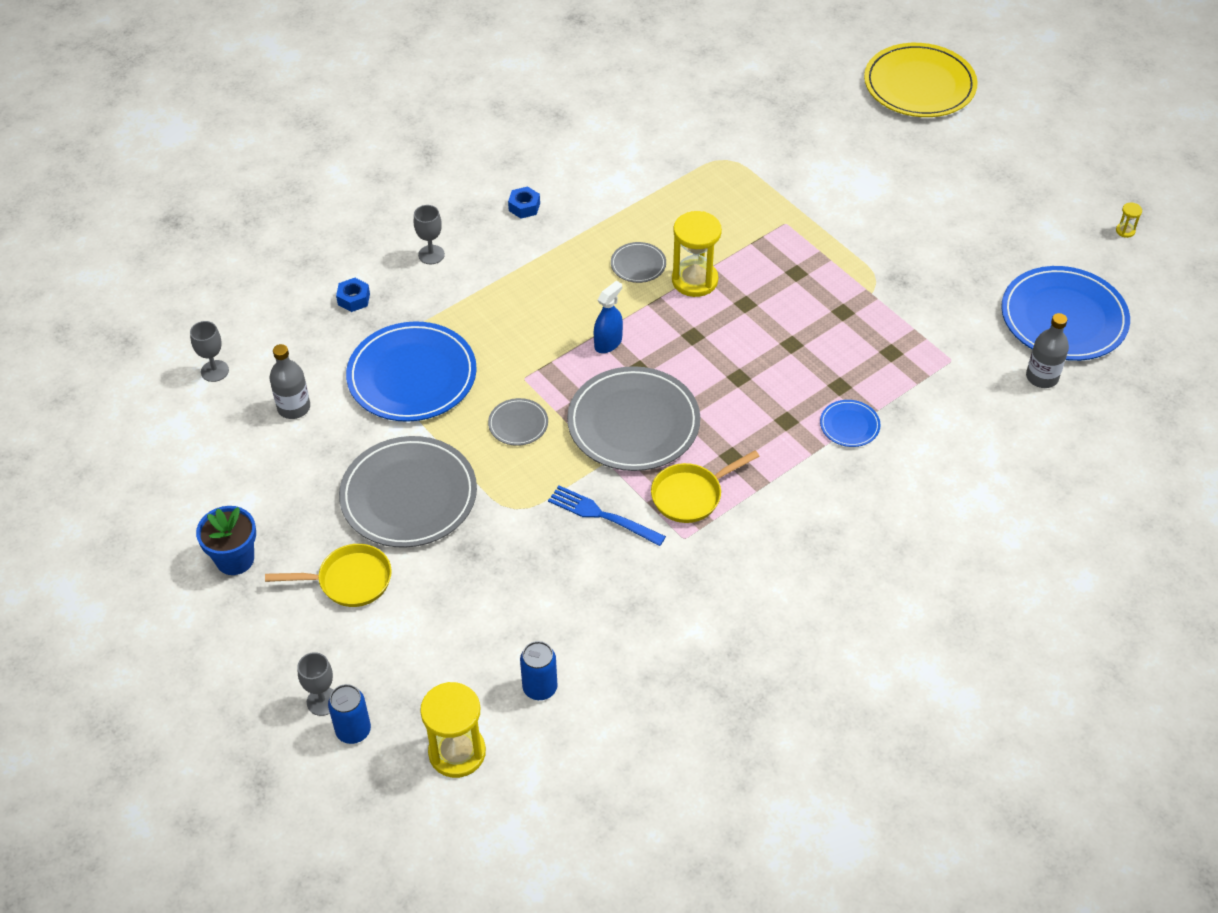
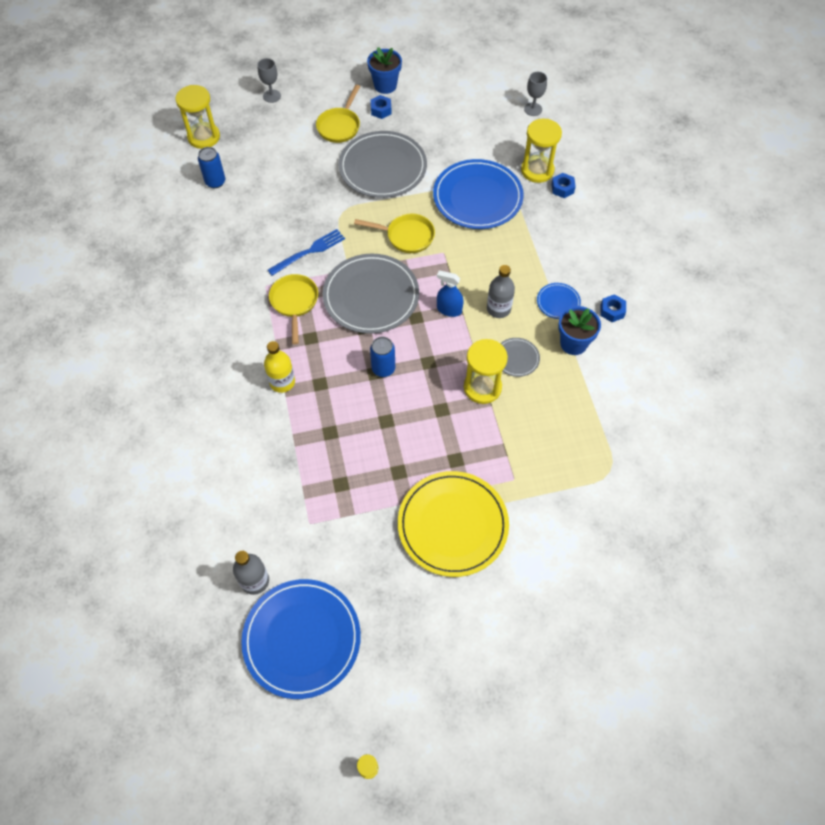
camera: 115 degrees right, 10 degrees up
(292, 543) = (381, 110): none -> blue nut
(294, 407) = (482, 136): grey bottle -> grey bottle (498, 309)
(333, 332) = (537, 170): none -> yellow hourglass
(353, 731) = (246, 102): blue can -> blue can (383, 369)
(431, 254) = (586, 241): grey goblet -> none
(518, 424) = (406, 236): grey plate -> yellow pan
(588, 225) = (573, 343): none -> blue flower pot
(608, 343) = (449, 310): blue spray bottle -> blue spray bottle turned 135 degrees clockwise
(808, 457) = (282, 382): none -> yellow bottle
(849, 425) = (292, 420): blue plate -> blue plate (558, 302)
(919, 85) = (650, 694): yellow plate -> yellow plate (452, 525)

